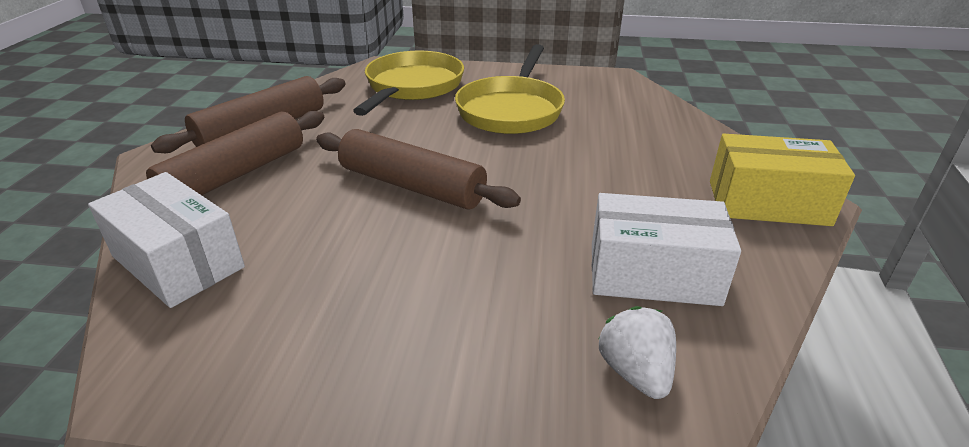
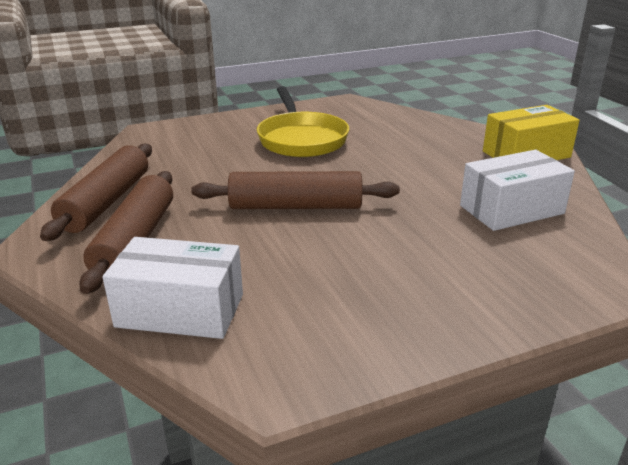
camera: 30 degrees left, 5 degrees down
(412, 87) = (199, 141): yellow pan -> none
(635, 372) = (560, 260): white strawberry -> none

